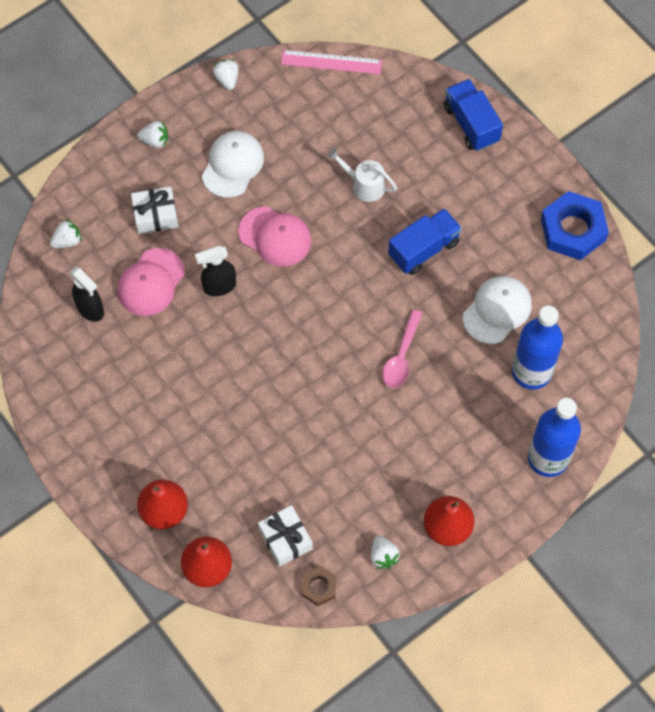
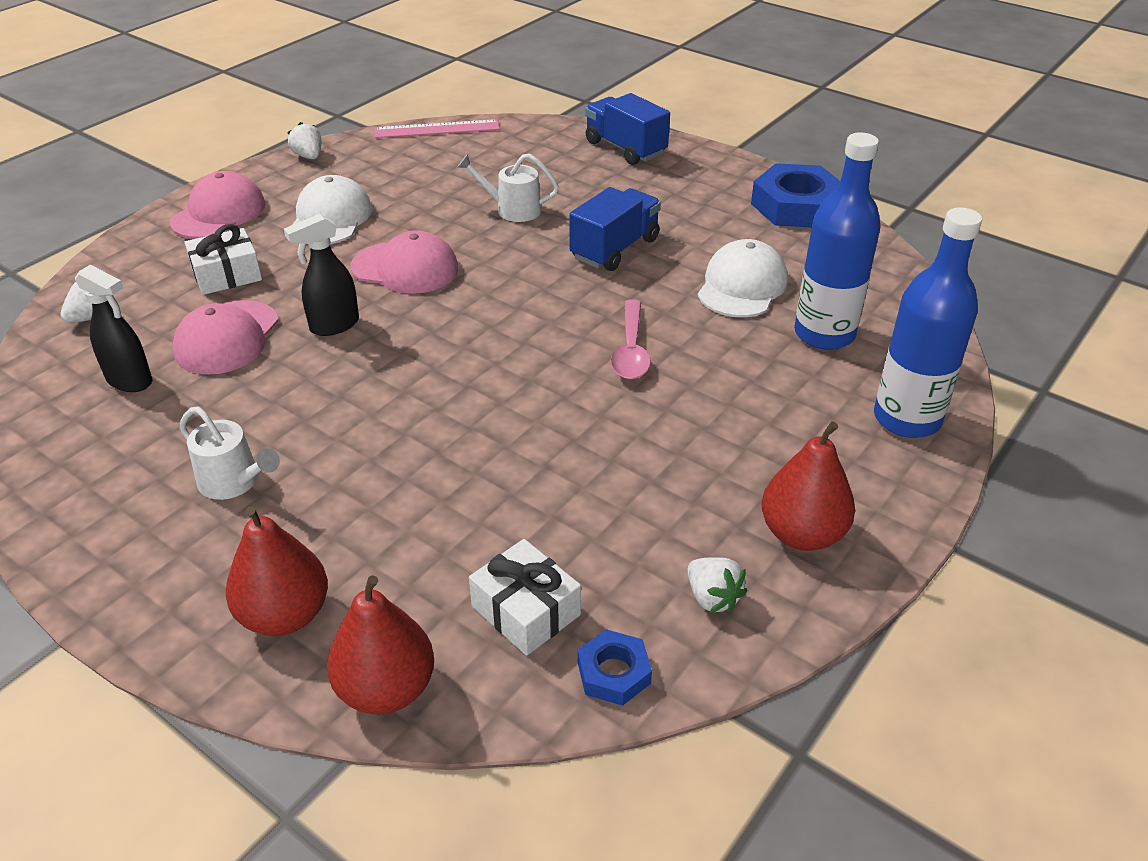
camera: 15 degrees left, 25 degrees down
(146, 410) = (234, 482): none -> white watering can
(155, 140) = (219, 213): white strawberry -> pink cap
(319, 587) = (614, 673): brown nut -> blue nut

